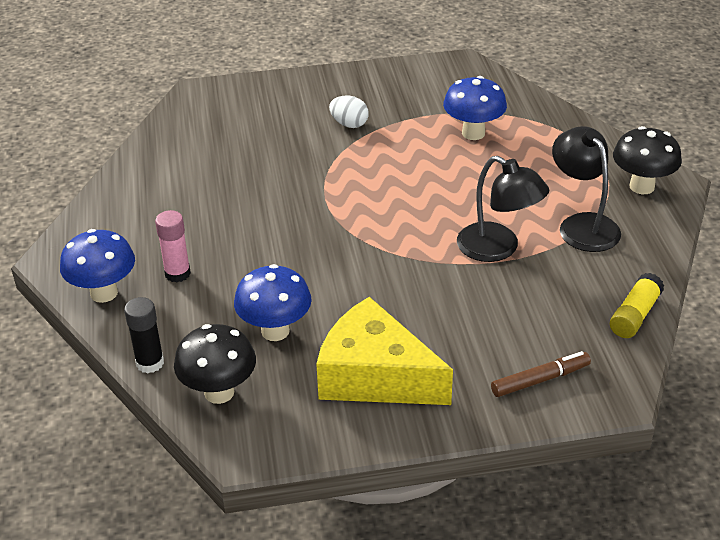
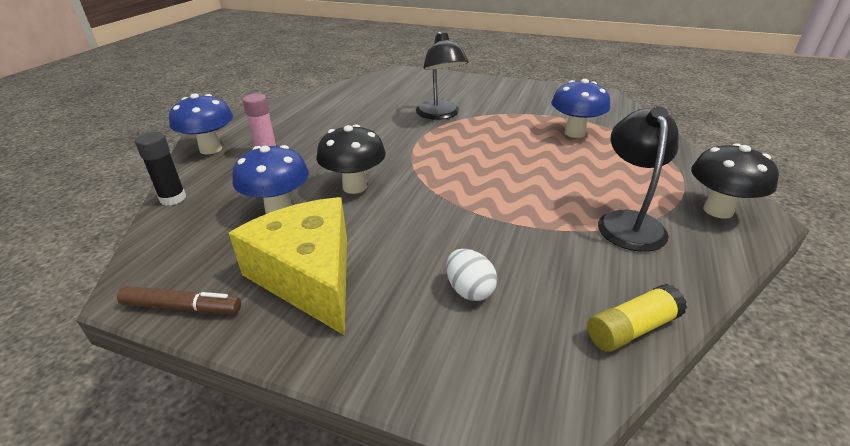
camera: 30 degrees right, 5 degrees down
(219, 392) = (184, 237): black mushroom -> black mushroom (355, 187)
(349, 124) = (482, 106): white egg -> white egg (469, 290)
(498, 249) = (525, 214): black lamp -> black lamp (440, 115)
(540, 380) = (461, 352): brown marker -> brown marker (182, 307)

